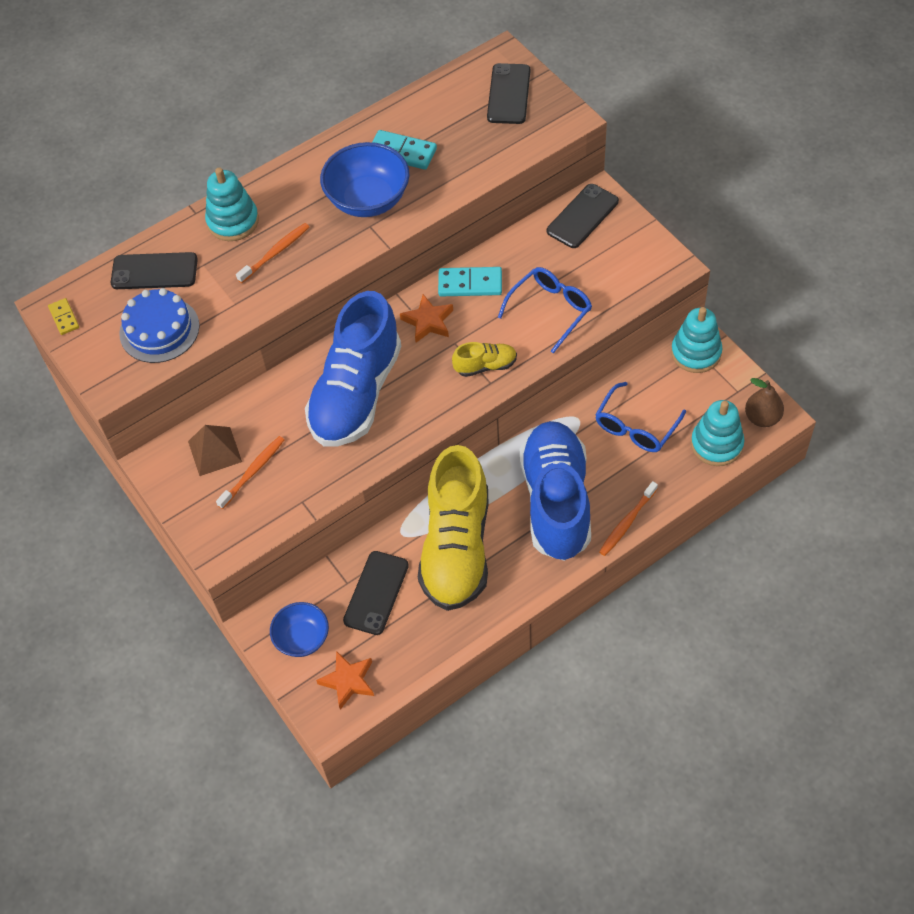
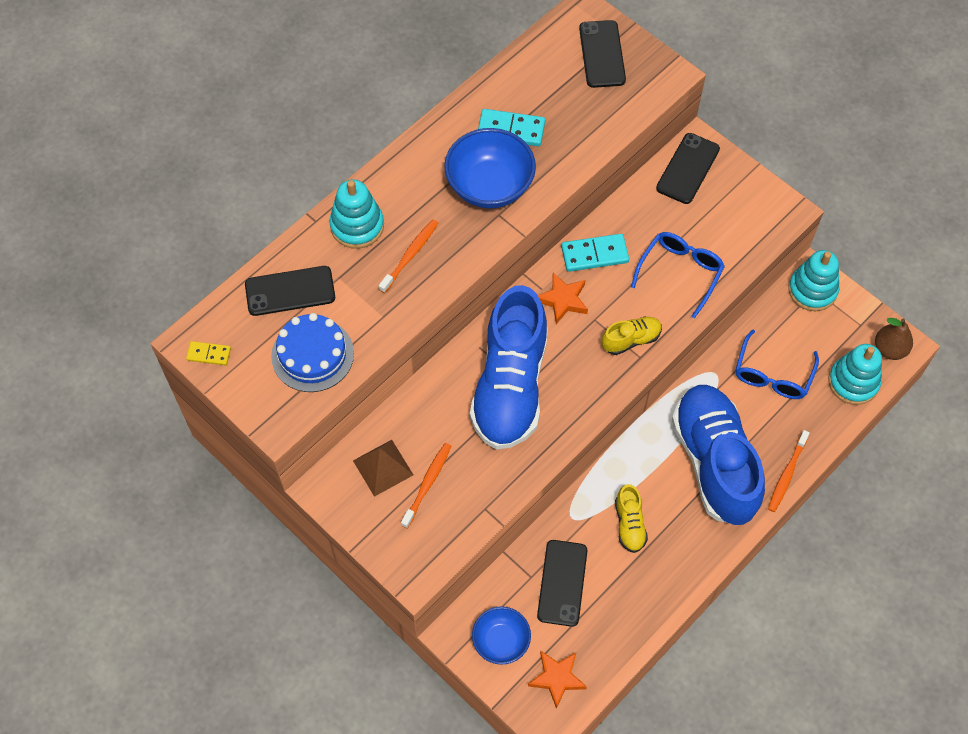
camera: 15 degrees left, 5 degrees up
(64, 318) = (209, 354): yellow domino -> yellow domino turned 45 degrees counterclockwise
(456, 547) = (629, 524): yellow shoe -> yellow shoe, size x0.42

